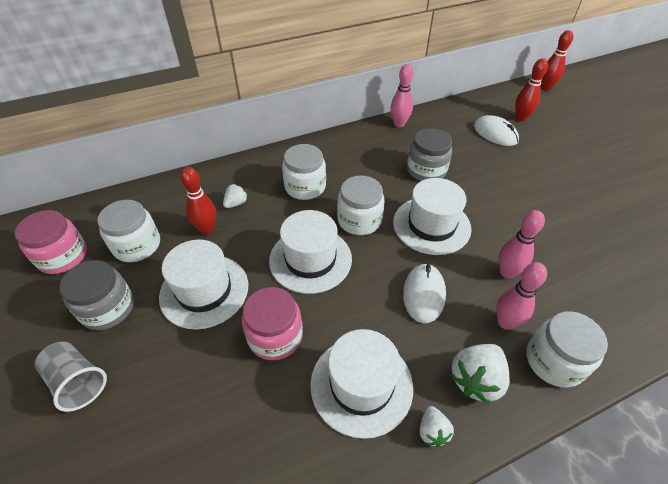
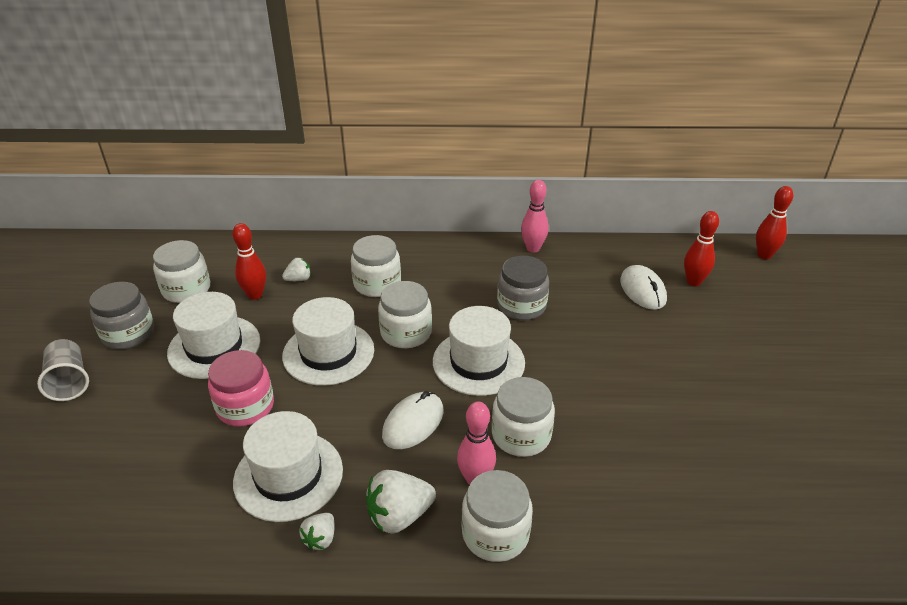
camera: 25 degrees right, 10 degrees down
(63, 256) = (122, 279): pink jar -> none
(507, 272) = (521, 435): pink bowling pin -> white jar

